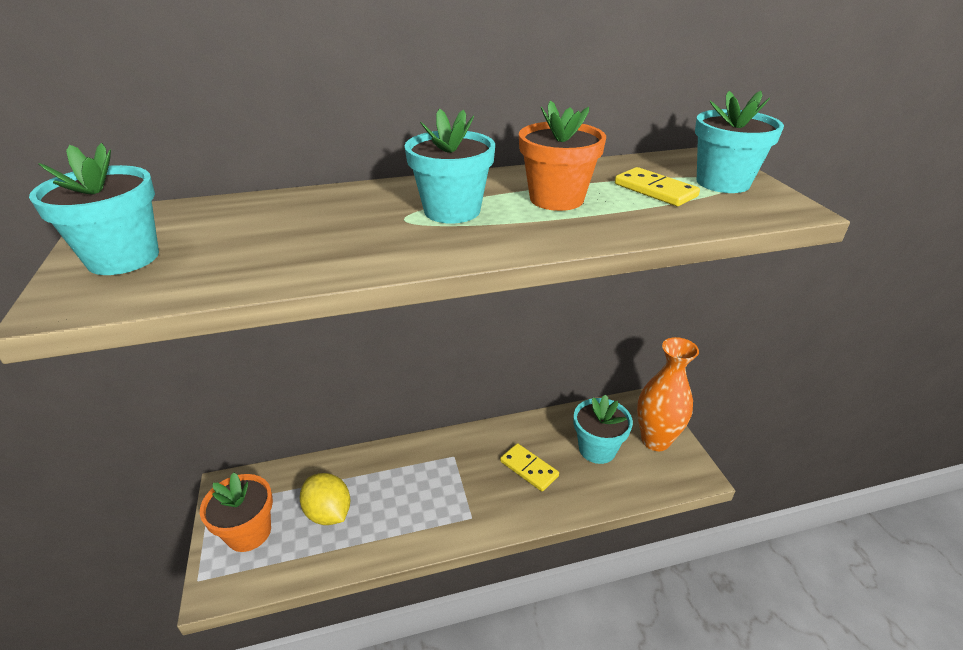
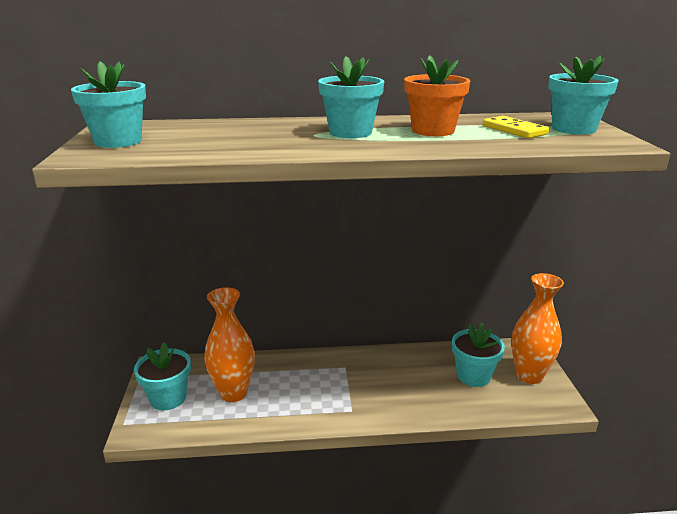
camera: 10 degrees right, 10 degrees down
(249, 532) = (168, 398): orange flower pot -> turquoise flower pot
(328, 513) = (233, 393): yellow lemon -> orange vase
(529, 469) = (408, 383): yellow domino -> none

